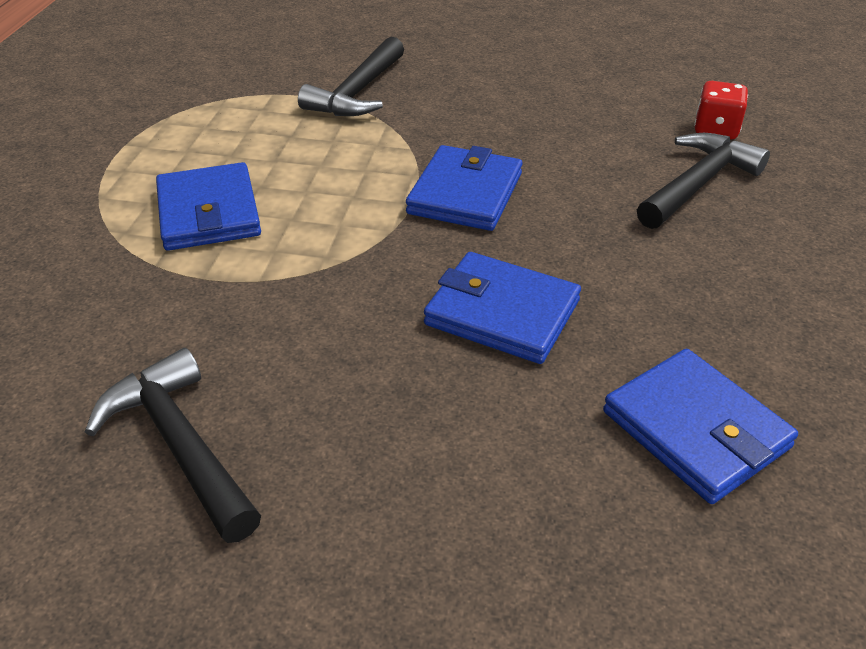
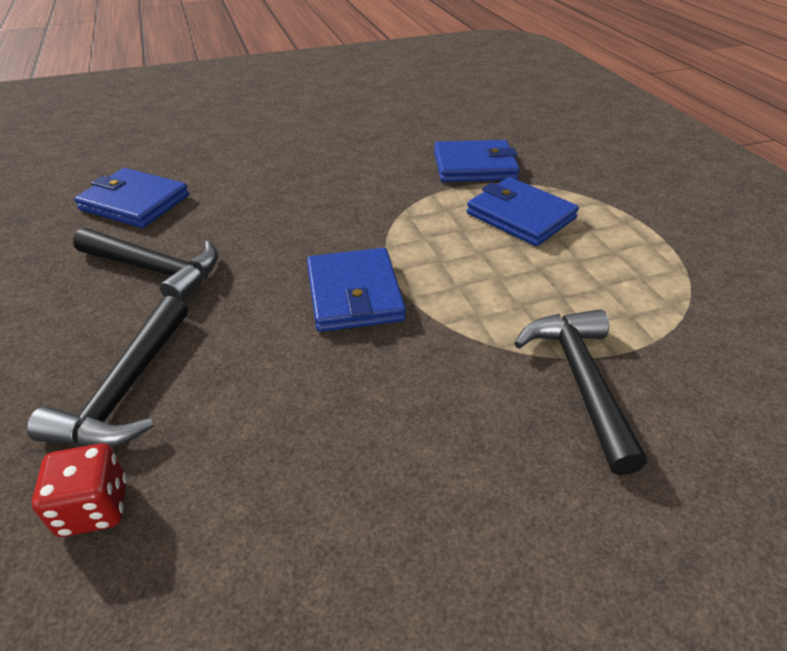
camera: 150 degrees right, 0 degrees up
(180, 445) = (383, 135): black hammer -> black hammer (155, 270)
(502, 313) = (269, 221): blue wallet -> blue wallet (474, 166)

